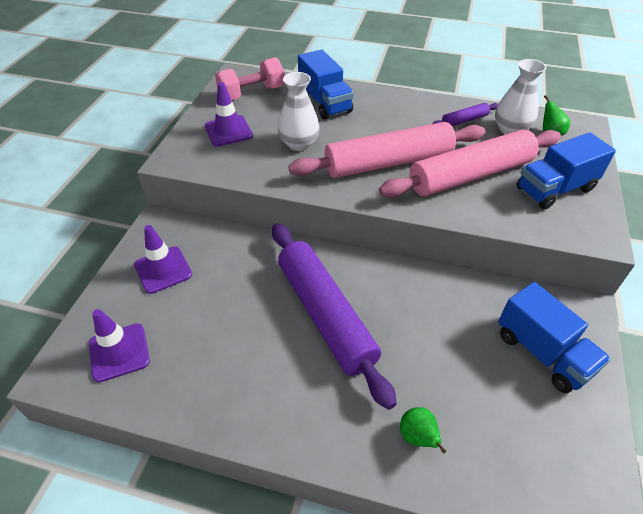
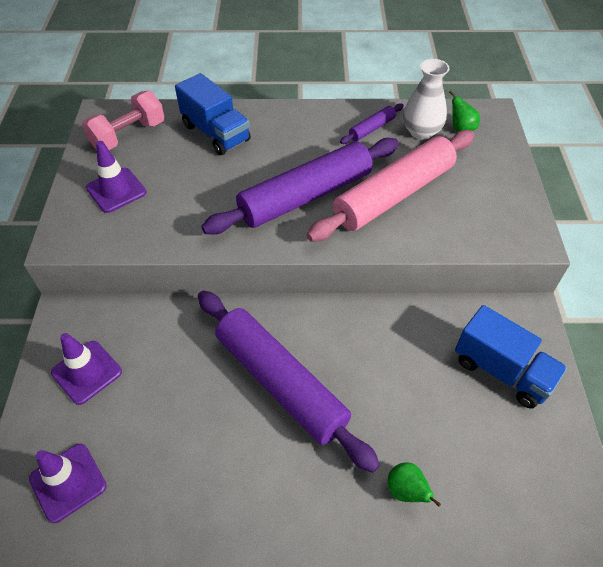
camera: 15 degrees left, 5 degrees up
(299, 144) = (202, 191): white vase -> none
(388, 162) = (305, 196): pink rolling pin -> purple rolling pin
(555, 189) = (479, 194): blue truck -> none

